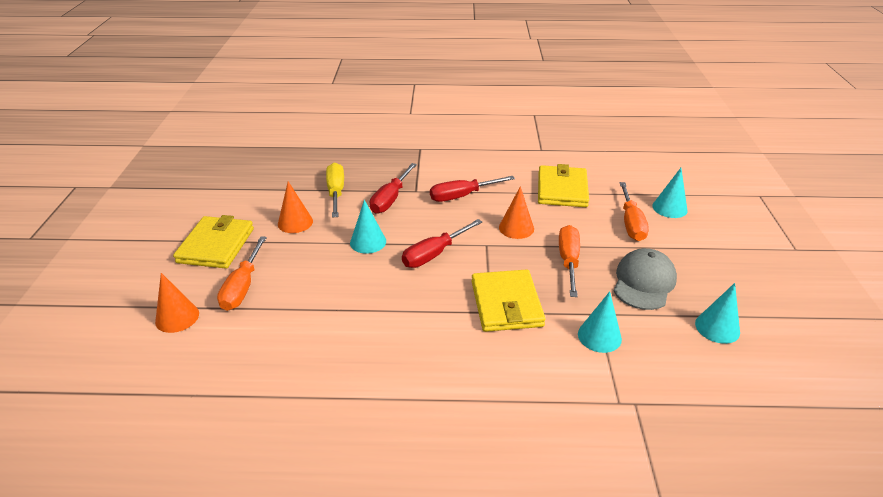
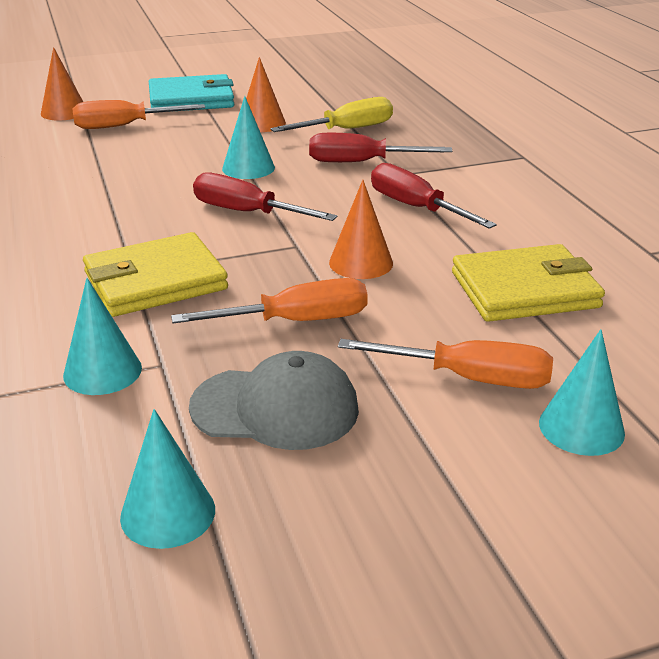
camera: 70 degrees right, 5 degrees down
(216, 245) = (191, 99): yellow wallet -> turquoise wallet
(631, 223) = (471, 378): orange screwdriver -> orange screwdriver turned 150 degrees counterclockwise

